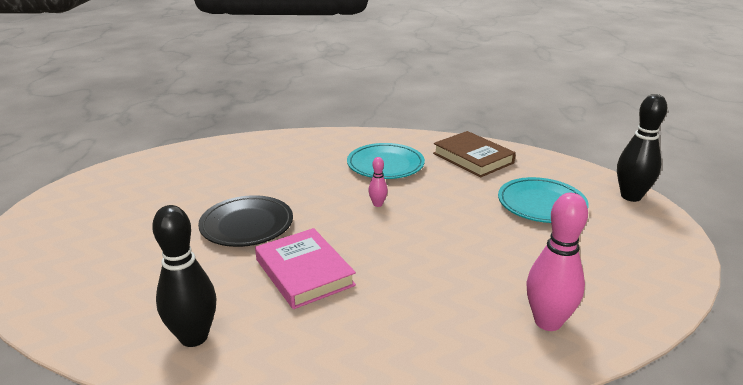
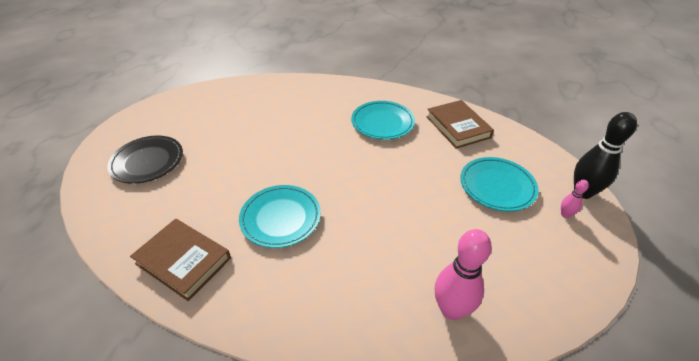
camera: 15 degrees right, 15 degrees up
(194, 337) = (183, 261): black bowling pin -> brown book
(247, 225) = (256, 164): black plate -> black plate (147, 162)
(304, 272) = (280, 218): pink book -> turquoise plate
(377, 204) = (361, 162): pink bowling pin -> pink bowling pin (565, 214)

